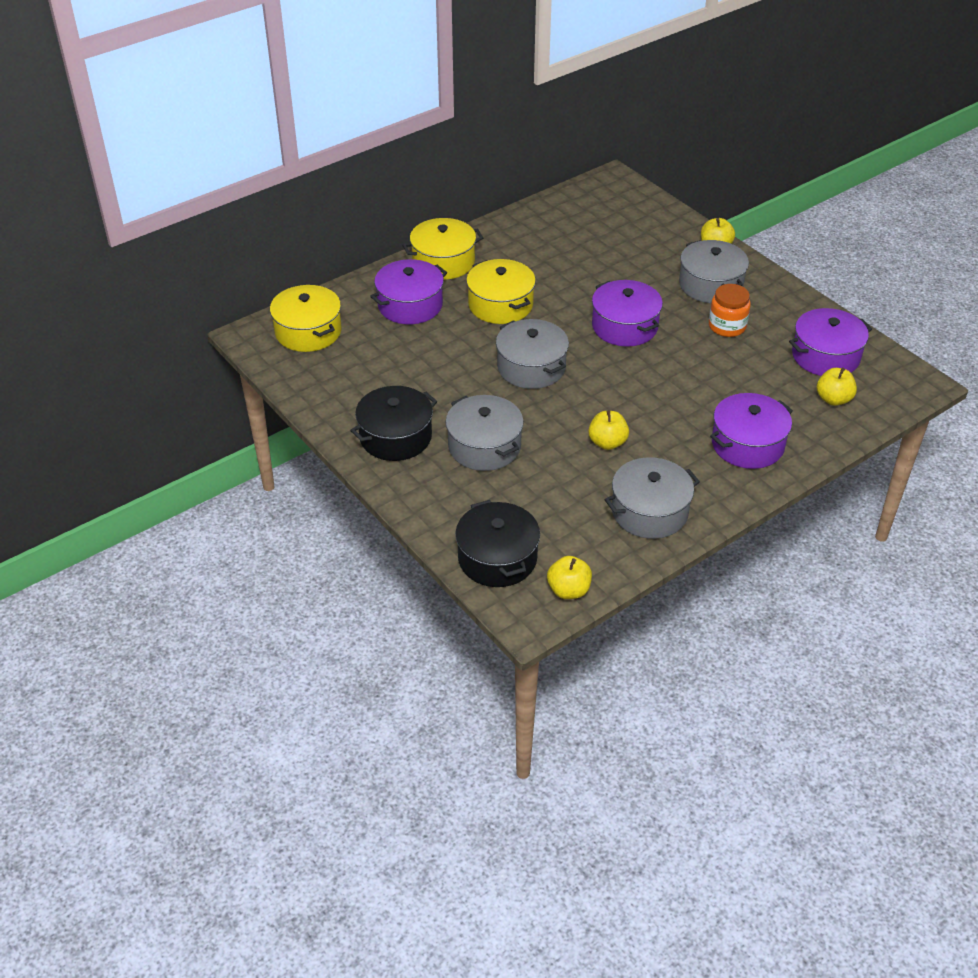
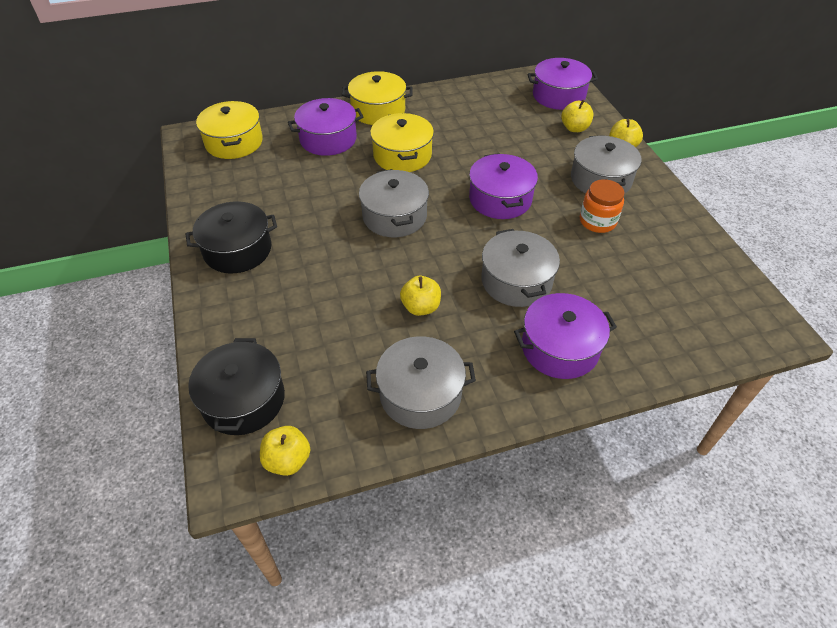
camera: 20 degrees right, 5 degrees up
(484, 446) = (306, 280): grey pot -> grey pot (516, 281)
(825, 356) = (685, 275): purple pot -> purple pot (558, 96)
(833, 399) = (674, 323): yellow apple -> yellow apple (574, 128)

